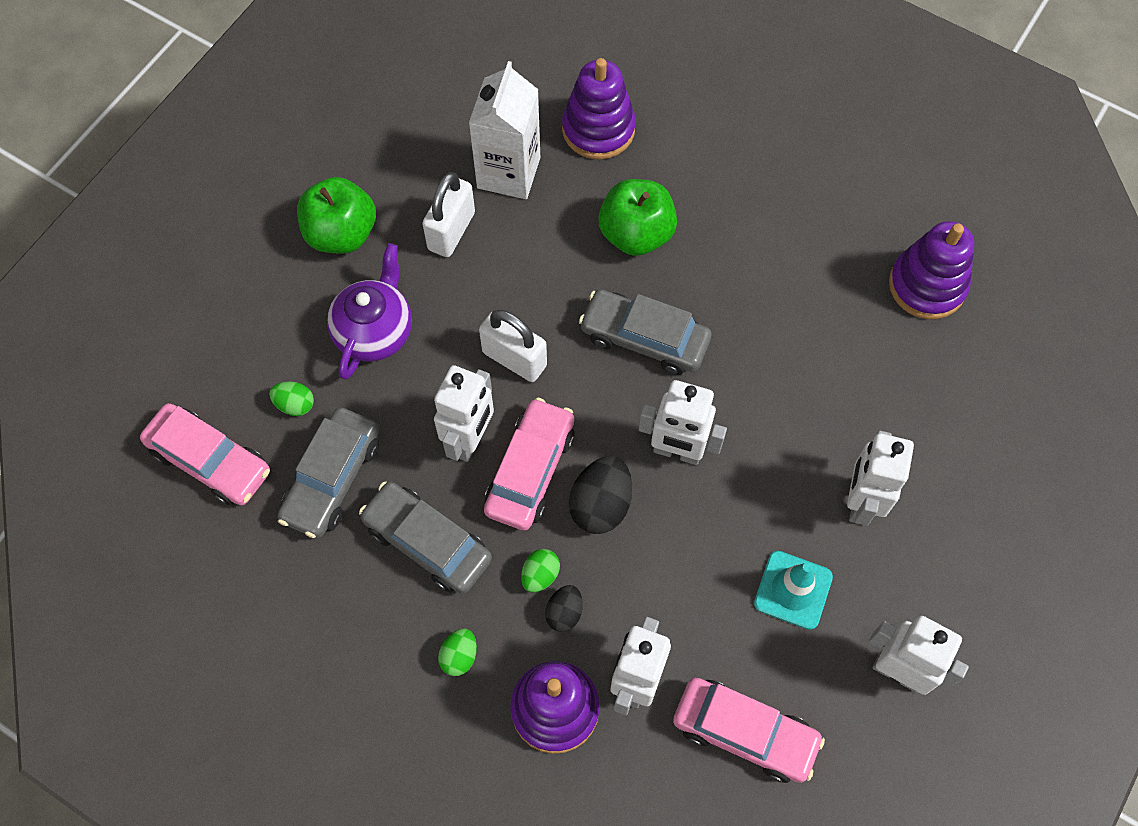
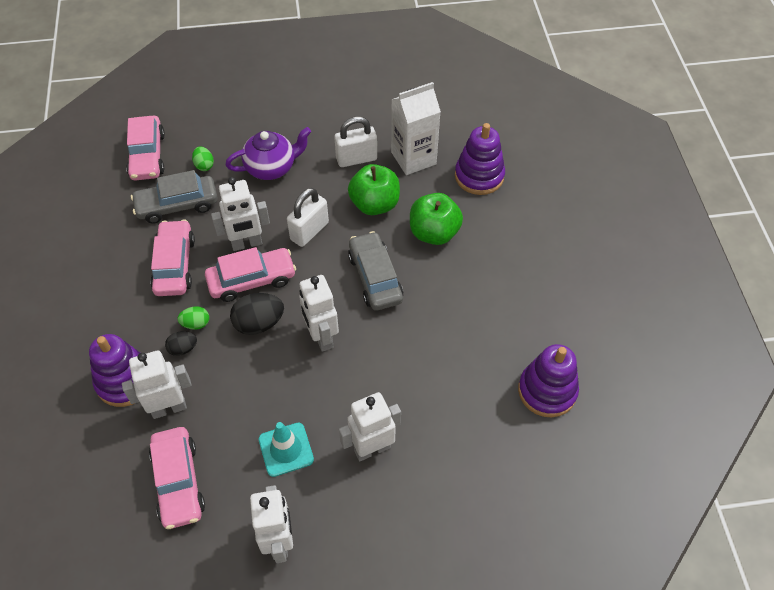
camera: 50 degrees right, 10 degrees down
(341, 233) = (312, 120): green apple -> green apple (374, 204)
(427, 542) = (175, 265): grey car -> pink car
(459, 656) = (123, 319): green egg -> none
(514, 359) = (309, 231): white padlock -> white padlock turned 45 degrees clockwise

